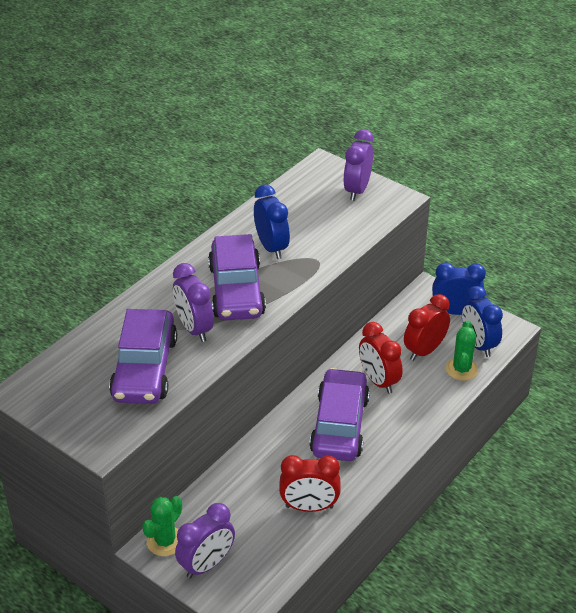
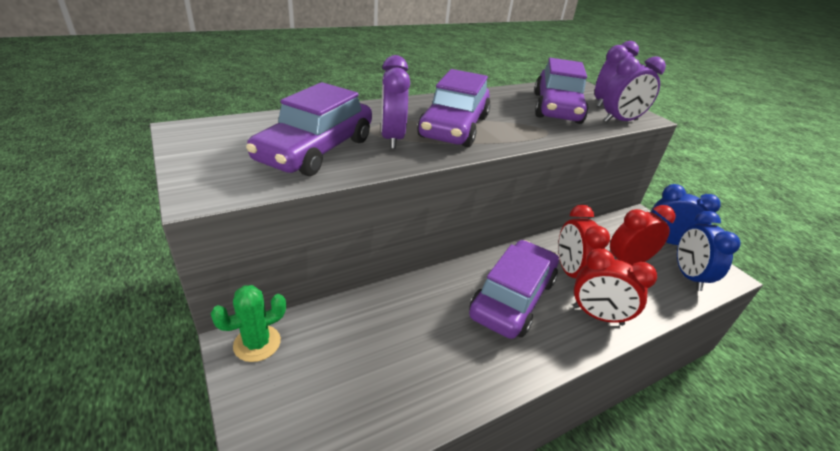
camera: 20 degrees right, 5 degrees down
(207, 564) = (278, 392): purple clock -> purple clock (620, 121)
(271, 247) = (506, 112): blue clock -> none
(309, 507) = (437, 372): red clock -> red clock (597, 315)
(314, 219) = (556, 108): none -> purple car
(461, 369) = (665, 292): green cactus -> none

